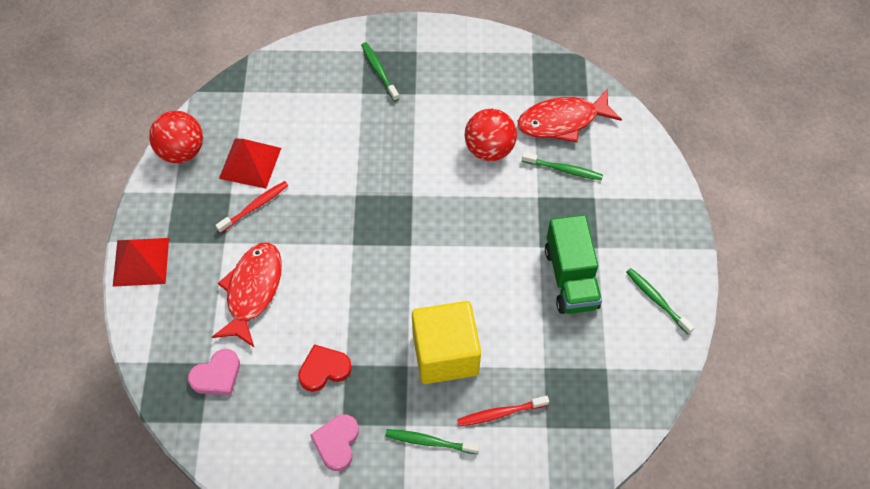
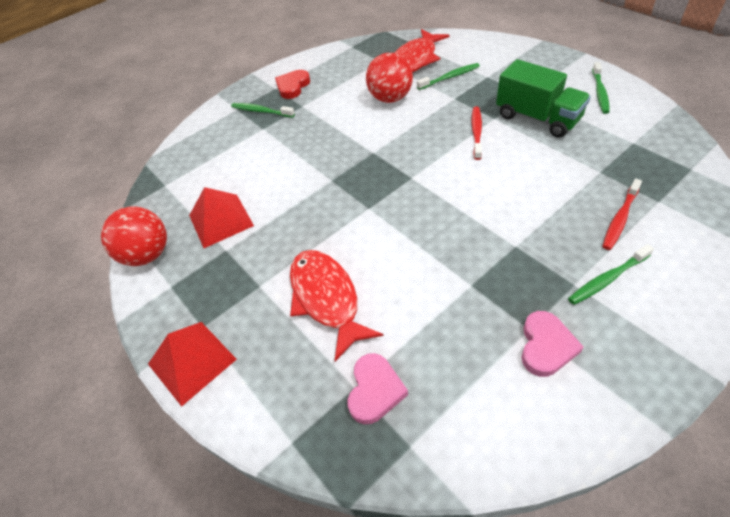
camera: 35 degrees left, 10 degrees down
(255, 206) = (258, 243): red toothbrush -> red toothbrush (476, 132)
(324, 369) = (459, 303): red heart -> red heart (293, 86)
(337, 443) = (546, 346): pink heart -> pink heart turned 135 degrees counterclockwise
(445, 354) = (529, 216): yellow cube -> none
(657, 300) = (600, 92): green toothbrush -> green toothbrush turned 90 degrees counterclockwise

